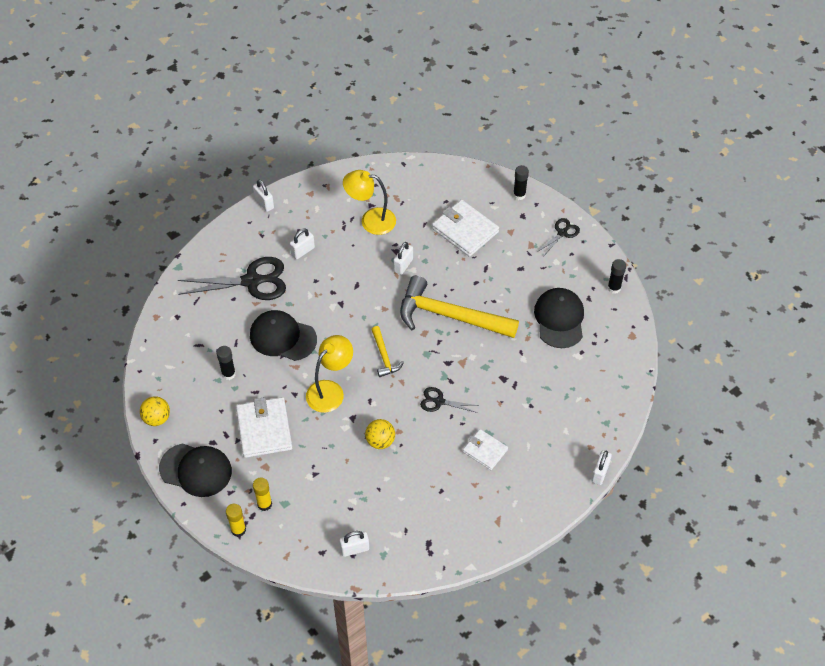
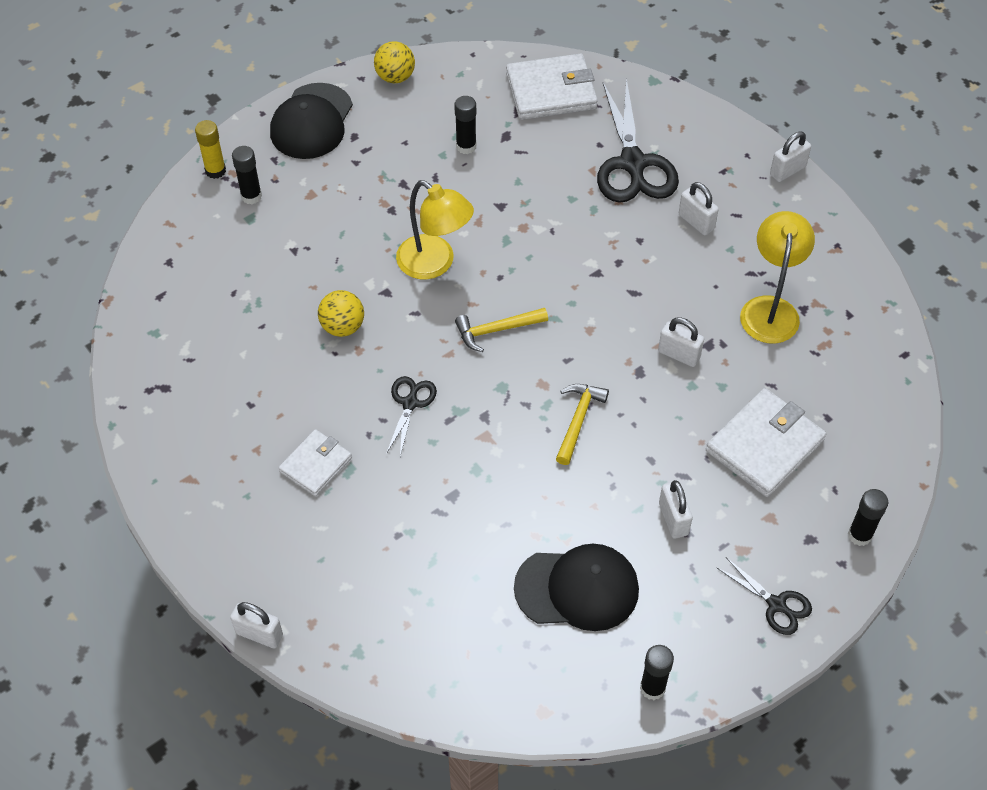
camera: 90 degrees right, 0 degrees up
(264, 429) = (371, 190): white wallet -> white wallet (551, 91)
(264, 504) = (251, 196): yellow glue stick -> black glue stick
(282, 337) = (531, 204): black cap -> none
(354, 549) = (168, 299): white padlock -> white padlock (673, 519)
(450, 316) = (578, 420): yellow hammer -> yellow hammer, size x0.46

